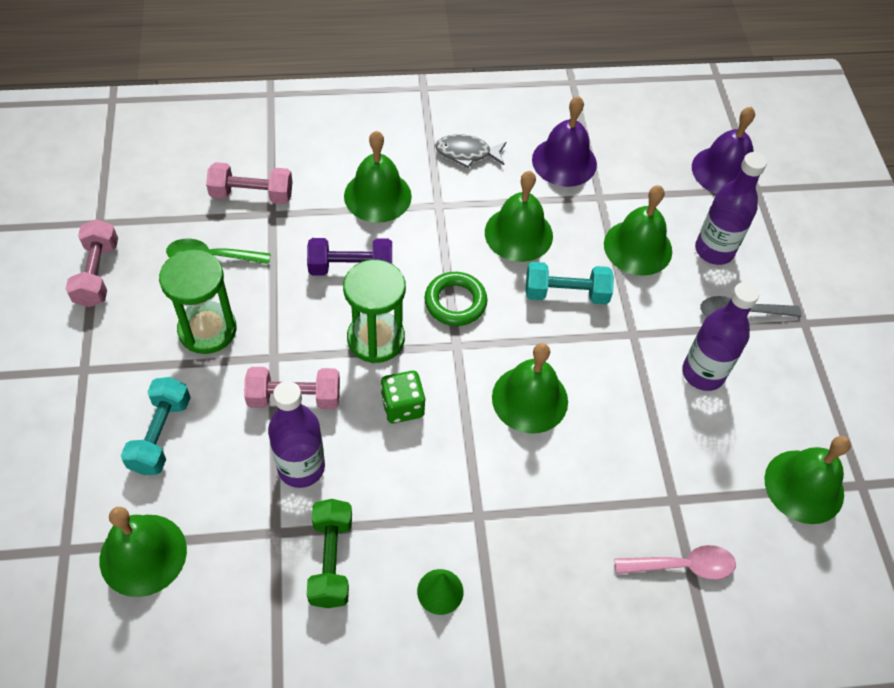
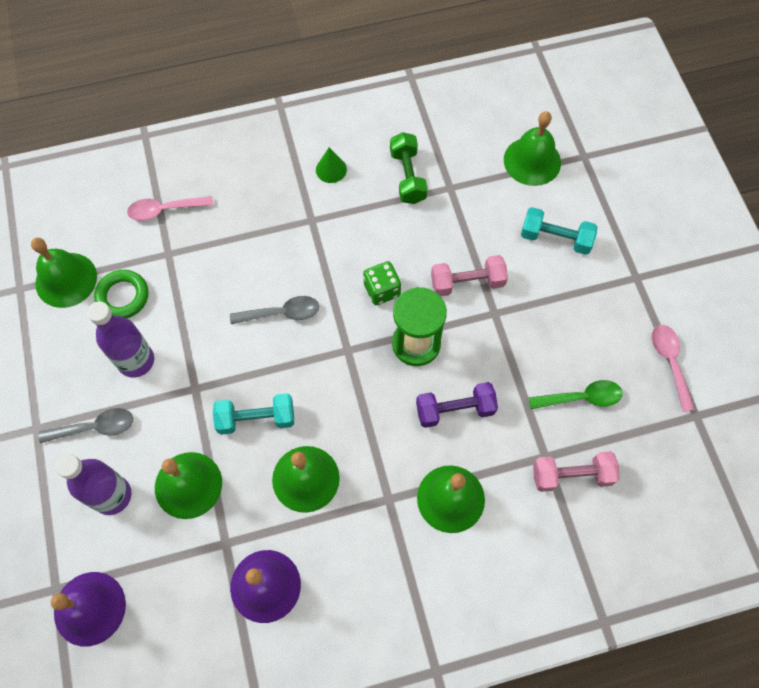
camera: 175 degrees right, 10 degrees up
(97, 274) = (670, 362): pink dumbbell -> pink spoon
(161, 435) = (555, 238): turquoise dumbbell -> turquoise dumbbell turned 75 degrees counterclockwise
(207, 330) = (556, 327): green hourglass -> none
(301, 467) = (446, 232): purple bottle -> none
(455, 302) = (355, 391): green ring -> green ring (123, 296)
(467, 153) = (370, 576): grey fish -> none
(530, 399) = (281, 313): green bell -> grey spoon

